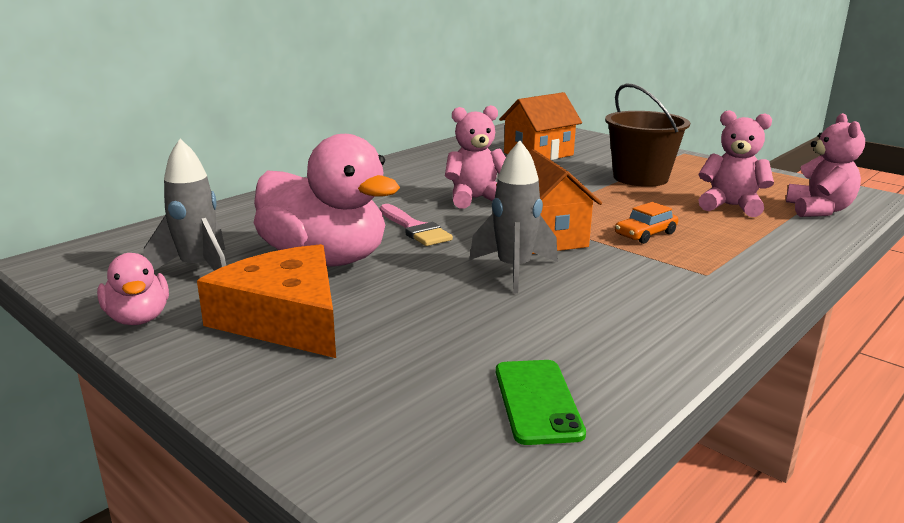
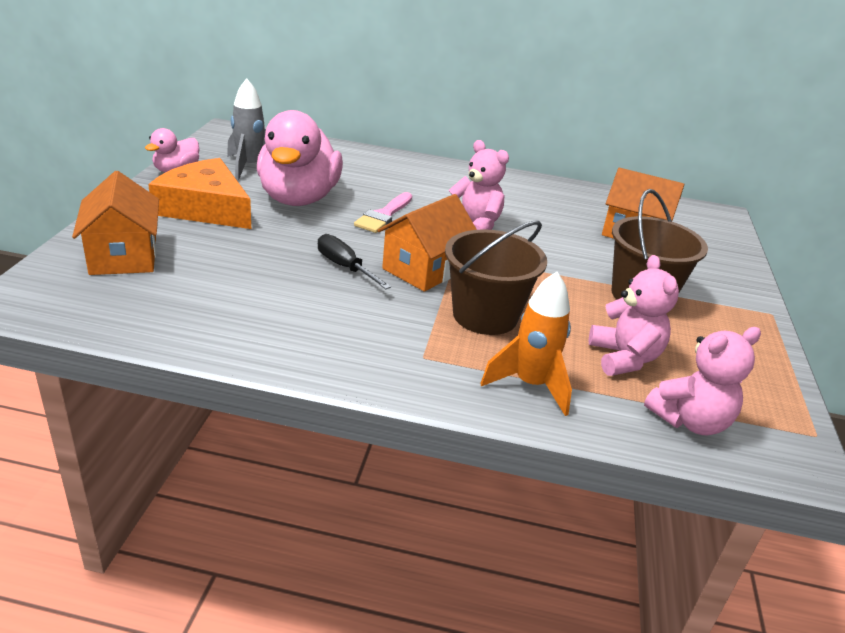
camera: 55 degrees right, 10 degrees up
(285, 318) = (205, 208): orange cheese -> orange cheese turned 75 degrees counterclockwise
(371, 402) = (123, 256): none -> orange house
(514, 270) = (345, 267): grey rocket -> black screwdriver
(537, 401) = (153, 308): green phone -> none
(645, 234) = (485, 315): orange car -> brown bucket
(763, 245) = (530, 385): none -> orange rocket

